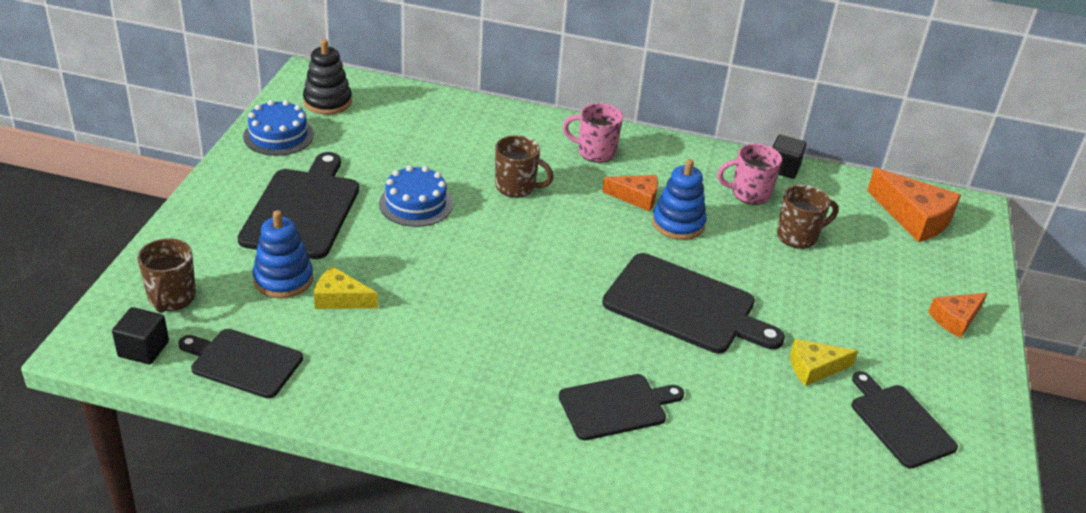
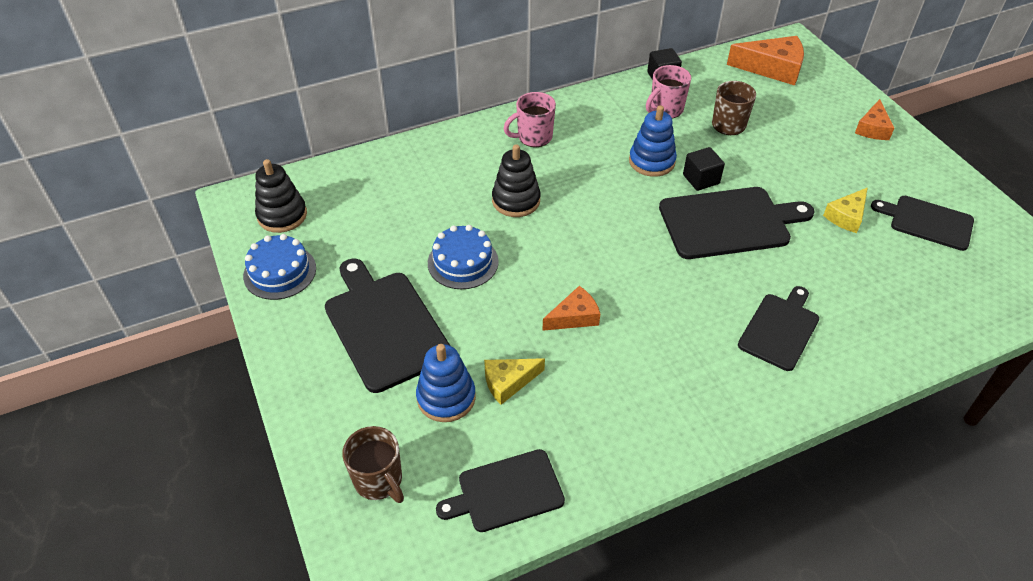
camera: 35 degrees left, 10 degrees up
(143, 349) = (415, 543): black cube -> black cube (701, 179)
(516, 187) = (516, 200): brown mug -> black stacking toy
(636, 197) = (603, 157): orange cheese -> orange cheese (574, 317)

